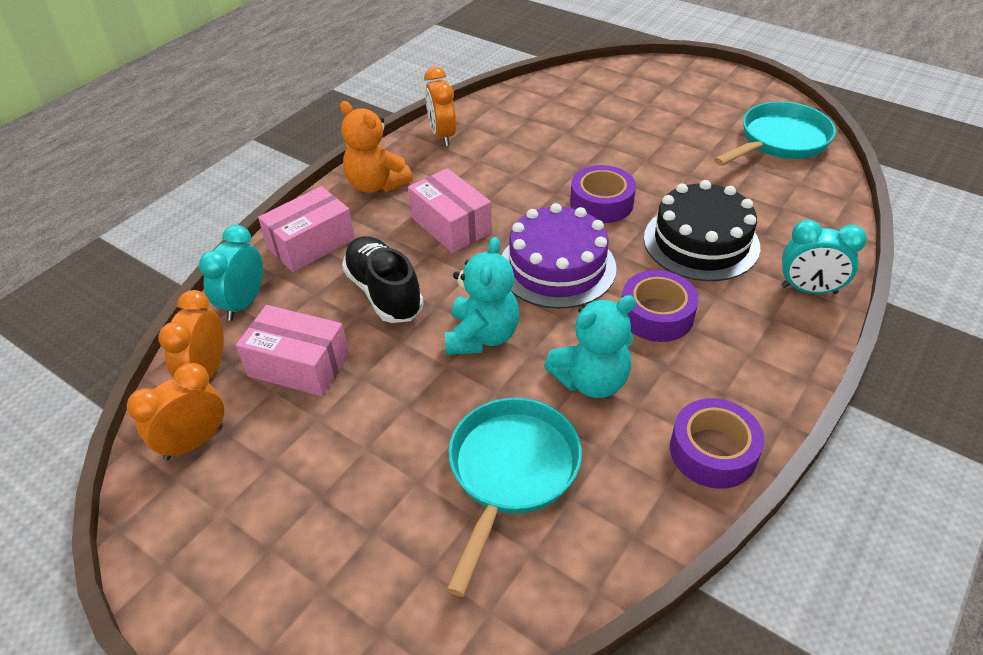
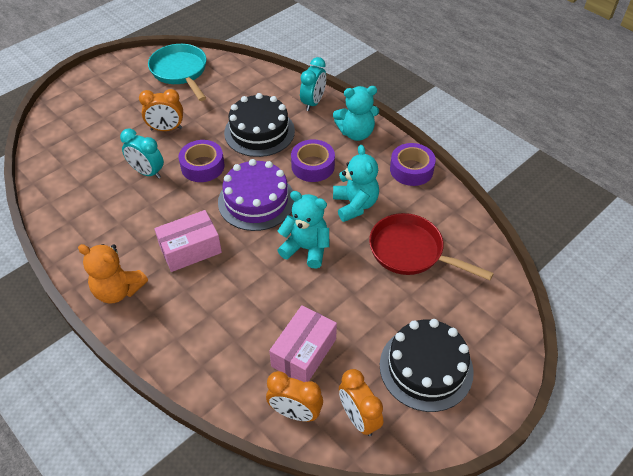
camera: 80 degrees left, 5 degrees up
(243, 303) = (228, 389): turquoise clock -> turquoise clock (147, 172)
(277, 519) = (426, 368): none -> black cake
(311, 243) = (174, 340): pink box -> none
(376, 185) = (118, 290): orange teddy bear -> orange teddy bear turned 60 degrees clockwise
(384, 293) = (248, 296): black shoe -> none
(442, 136) = (74, 240): orange clock -> orange clock (166, 129)
(511, 472) = (411, 251): turquoise pan -> red pan
(766, 357) = (356, 133): none -> turquoise teddy bear

